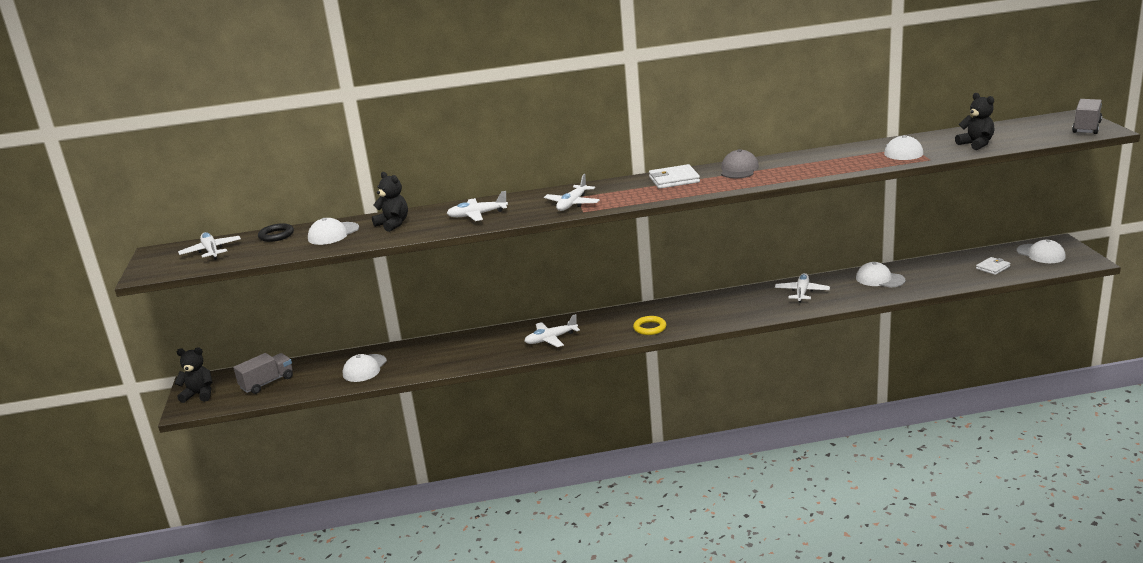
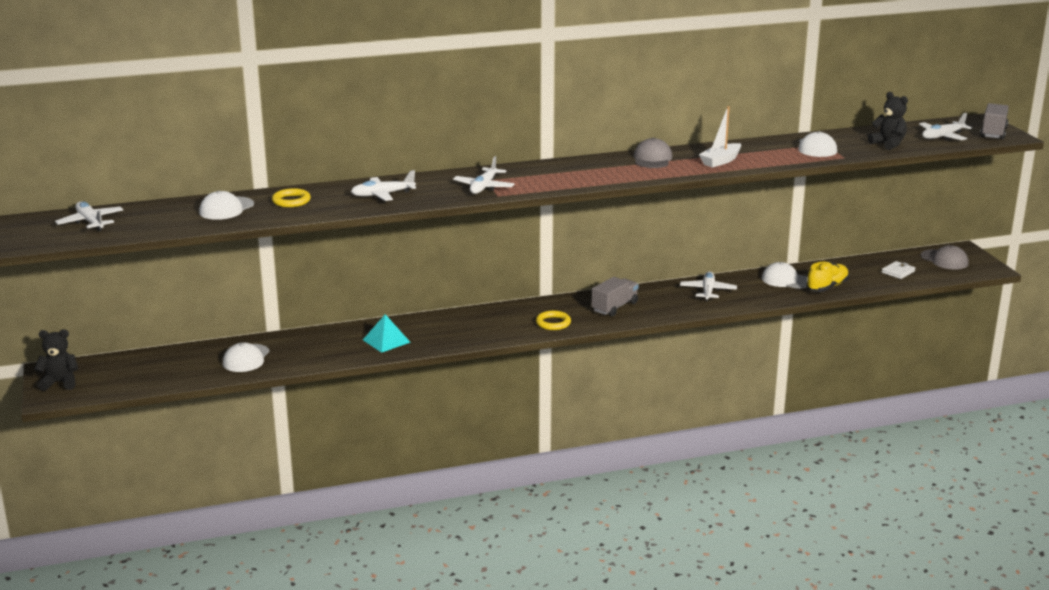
camera: 10 degrees left, 0 degrees up
(267, 383) = (137, 372): grey truck -> grey truck (614, 307)
(276, 235) = (160, 208): black ring -> none
(393, 224) = (291, 201): black teddy bear -> yellow ring
(493, 349) = (386, 341): none -> turquoise pyramid
(551, 339) = (448, 332): white plane -> white plane (942, 136)
(674, 180) = (586, 166): white wallet -> none
(805, 169) = (720, 161): none -> white boat
(920, 285) = (827, 287): none -> yellow shoe
(1041, 254) = (944, 260): white cap -> grey cap

